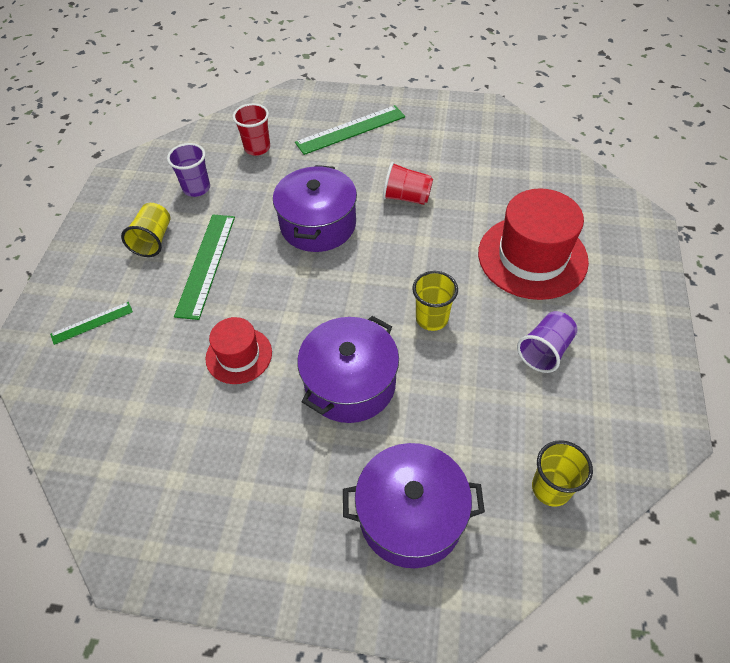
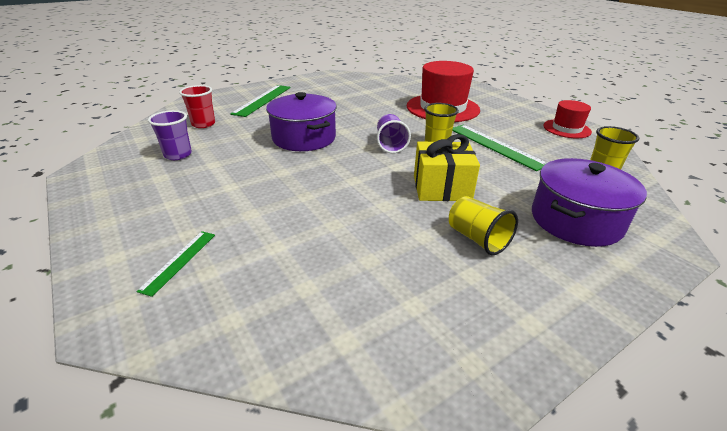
camera: 45 degrees left, 20 degrees down
(153, 240) = (175, 191): yellow cup -> yellow cup (477, 239)
(206, 264) = (246, 184): green ruler -> green ruler (496, 146)
(239, 355) = (348, 213): red hat -> red hat (566, 129)
(350, 383) = (441, 188): purple pot -> yellow gift
(406, 197) = (341, 111): red cup -> none
(545, 350) = (507, 132): purple cup -> purple cup (390, 145)

